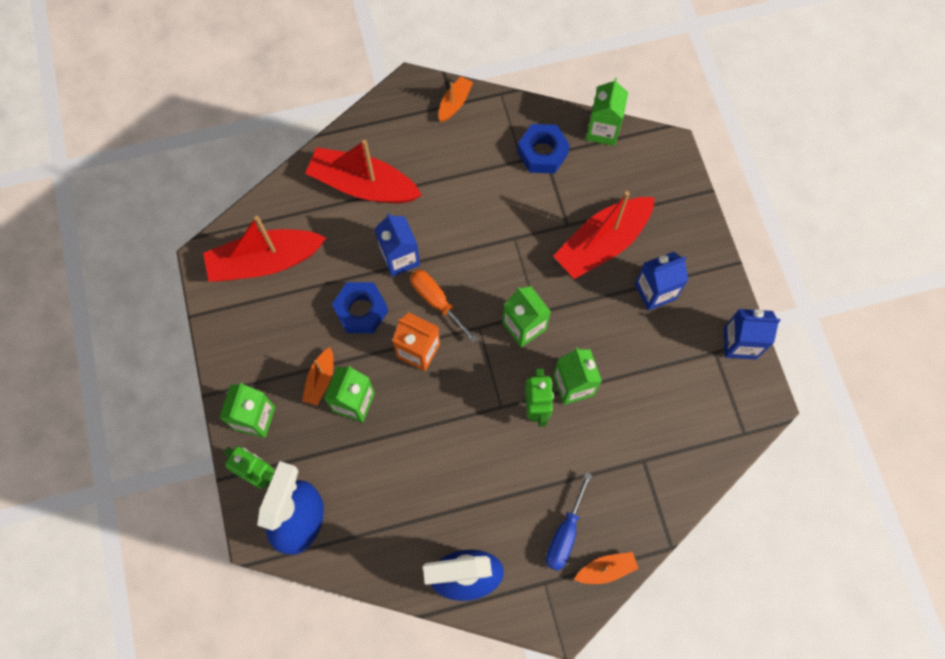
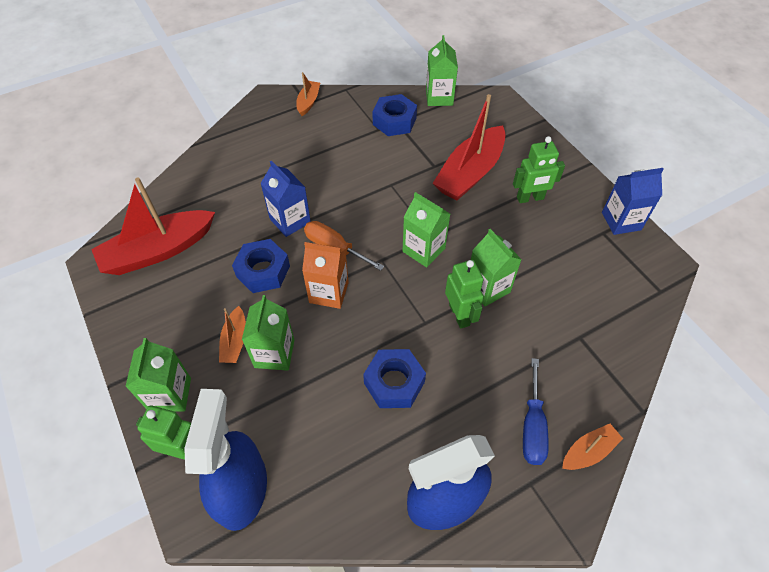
camera: 15 degrees left, 15 degrees down
(363, 185) = (241, 173): red boat -> none
(454, 460) = (394, 383): none -> blue nut
(655, 291) = (530, 198): blue carton -> green robot

